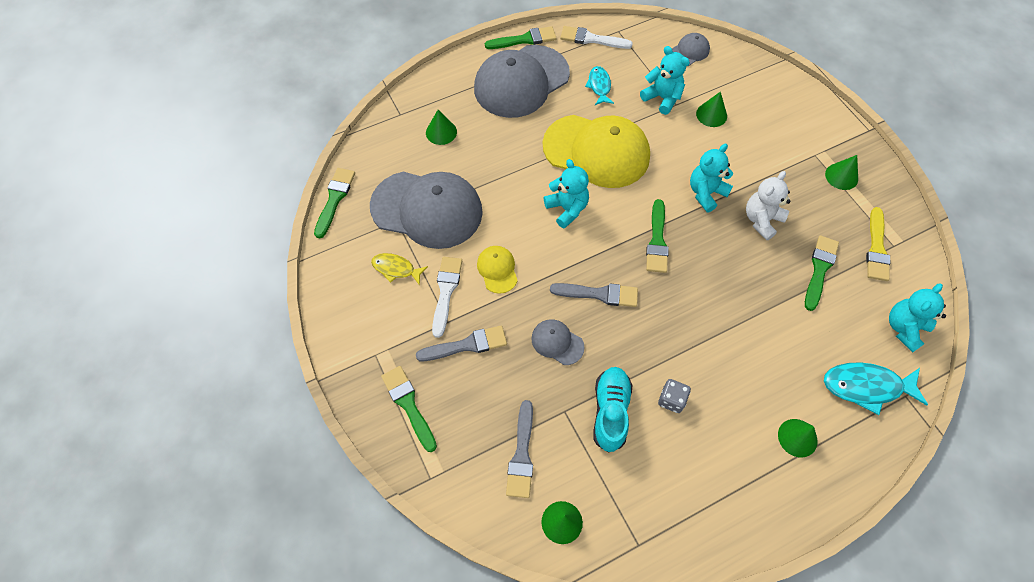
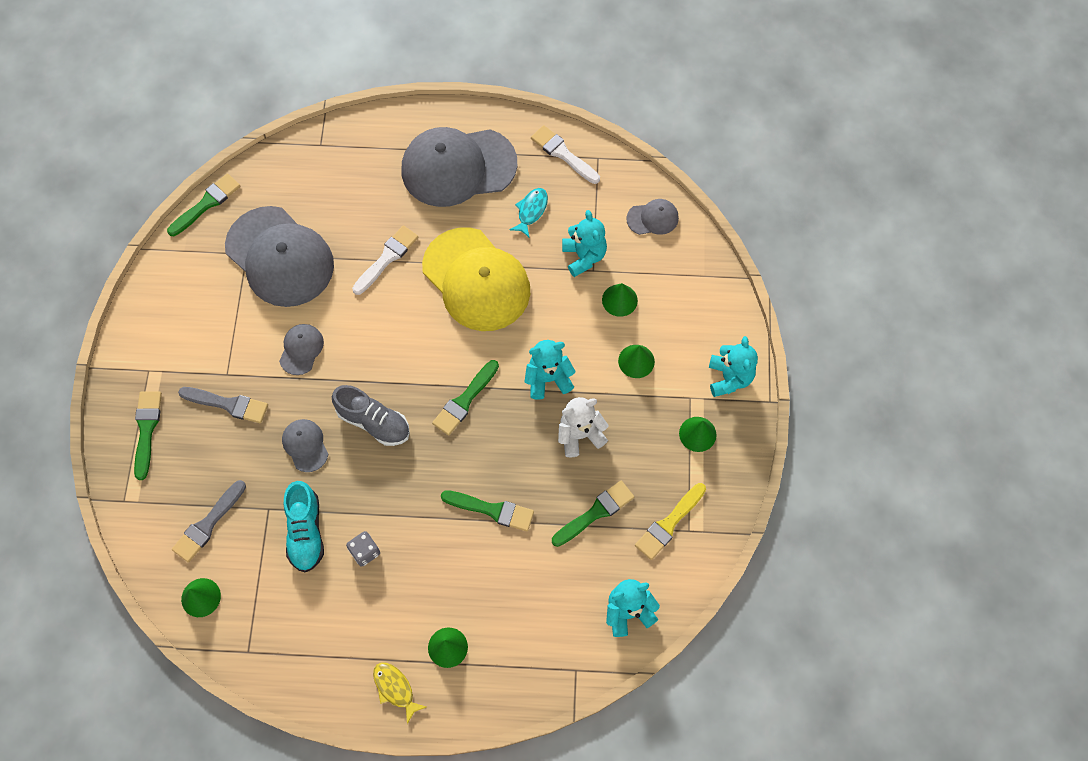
camera: 30 degrees right, 5 degrees up
(396, 269) = (215, 301): yellow fish -> yellow fish (395, 689)
(441, 132) = (345, 183): green cone -> green cone (636, 361)
(446, 292) = (243, 346): white brush -> white brush (387, 258)
(497, 270) = (301, 349): yellow cap -> grey cap
(524, 39) = (495, 121): green brush -> green brush (492, 510)
(567, 209) = (405, 324): turquoise teddy bear -> turquoise teddy bear (729, 378)
(599, 294) = (374, 422): grey brush -> grey shoe
(610, 412) = (306, 531): turquoise shoe -> turquoise shoe turned 135 degrees clockwise
(866, 387) = (547, 641): turquoise fish -> none

